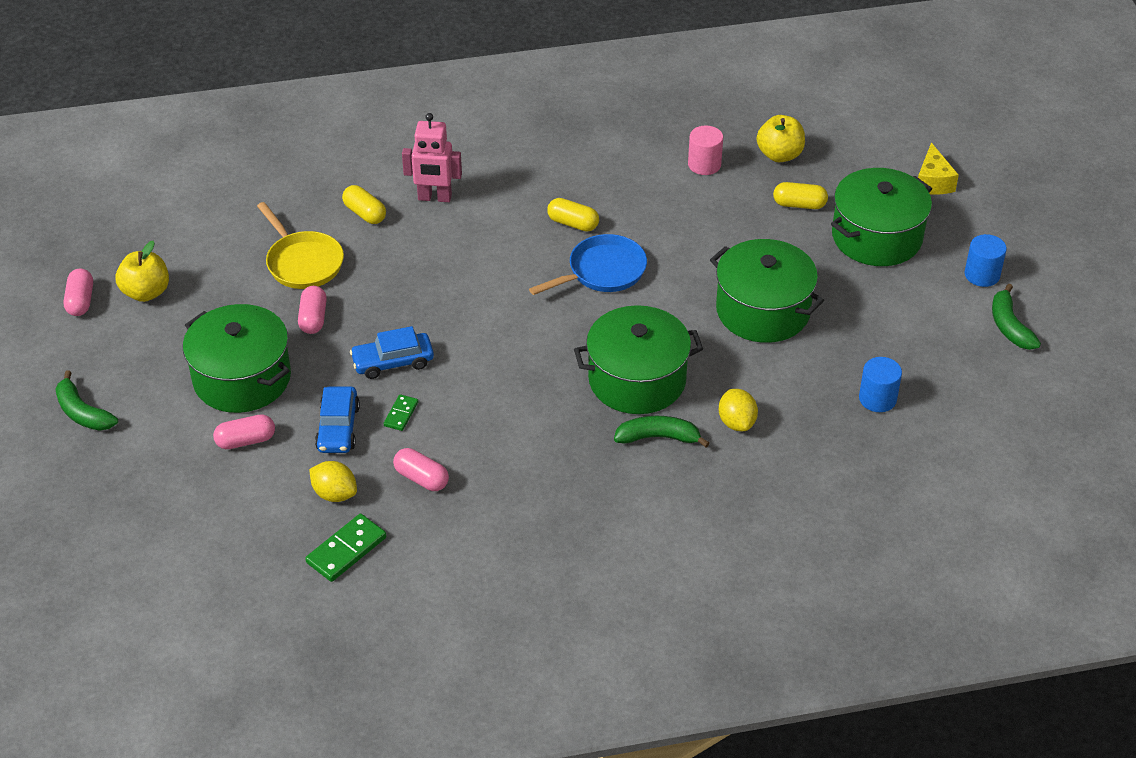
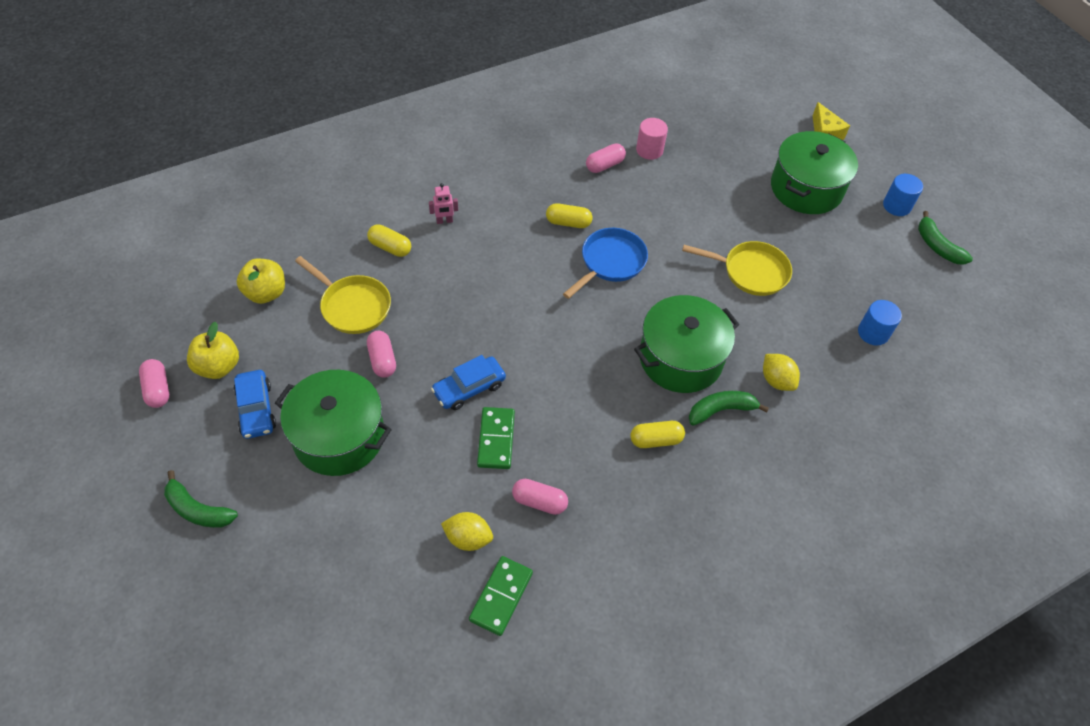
camera: 20 degrees left, 10 degrees up
(246, 440) = (365, 502): pink capsule -> pink capsule (604, 165)
(338, 428) = (445, 467): blue car -> blue car (256, 409)
(401, 414) = (496, 439): green domino -> green domino, size x1.71
(434, 198) = (444, 221): pink robot -> pink robot, size x0.57
(763, 311) = (751, 272): green pot -> yellow pan
(779, 155) = (702, 131): yellow apple -> yellow apple (266, 293)
(799, 204) = (736, 171): yellow capsule -> yellow capsule (656, 440)

